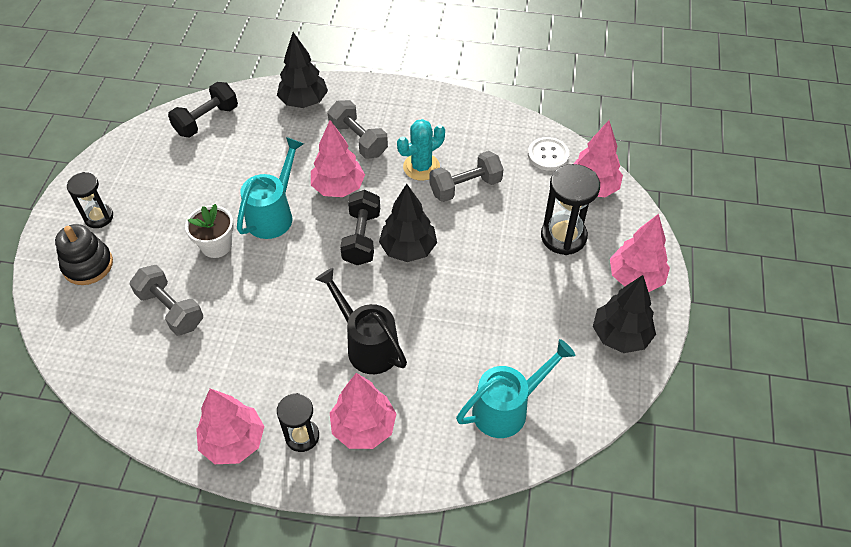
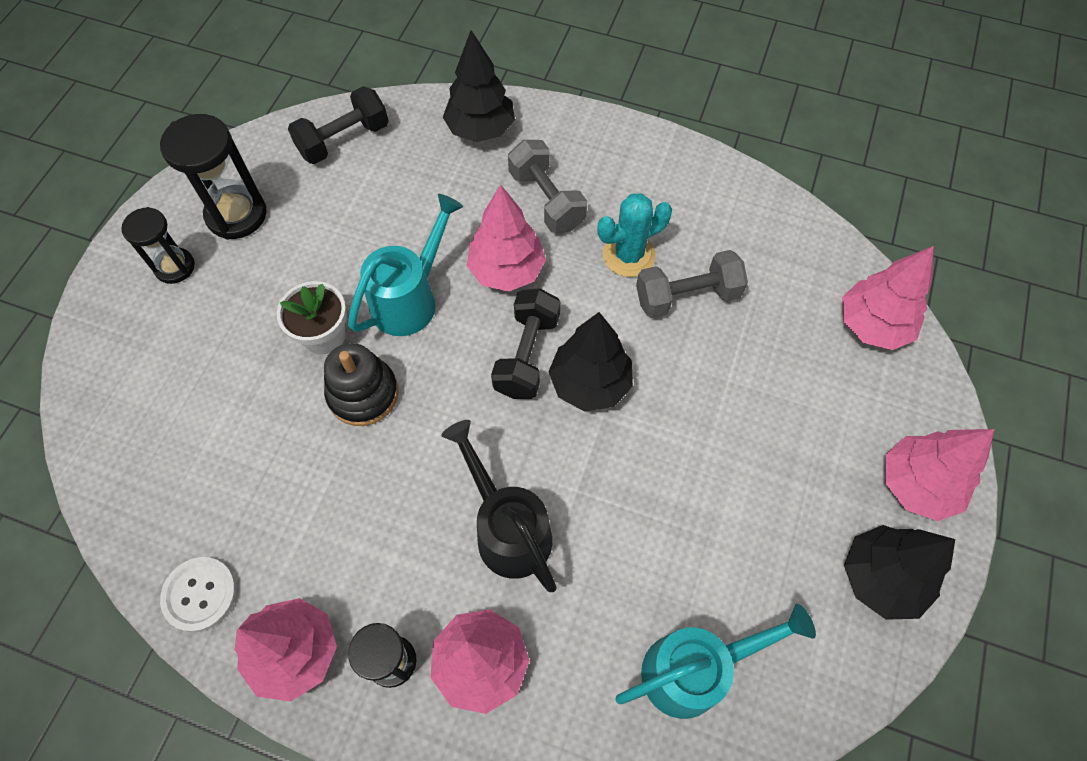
camera: 10 degrees right, 10 degrees up
(88, 265) = (147, 338): black stacking toy -> black stacking toy (363, 394)
(171, 309) = (245, 426): grey dumbbell -> none
(548, 155) = (814, 262): white button -> white button (200, 594)
(563, 236) = (818, 399): black hourglass -> black hourglass (236, 215)

